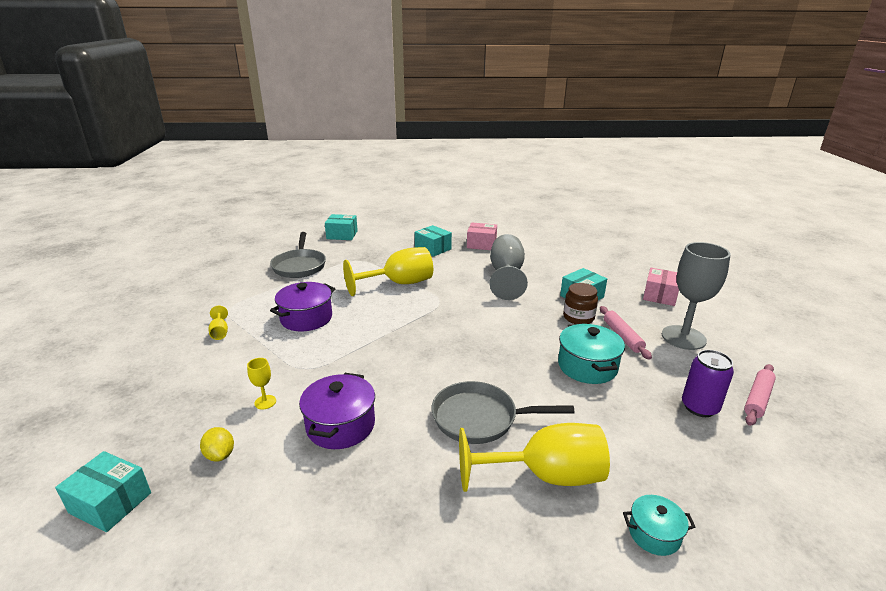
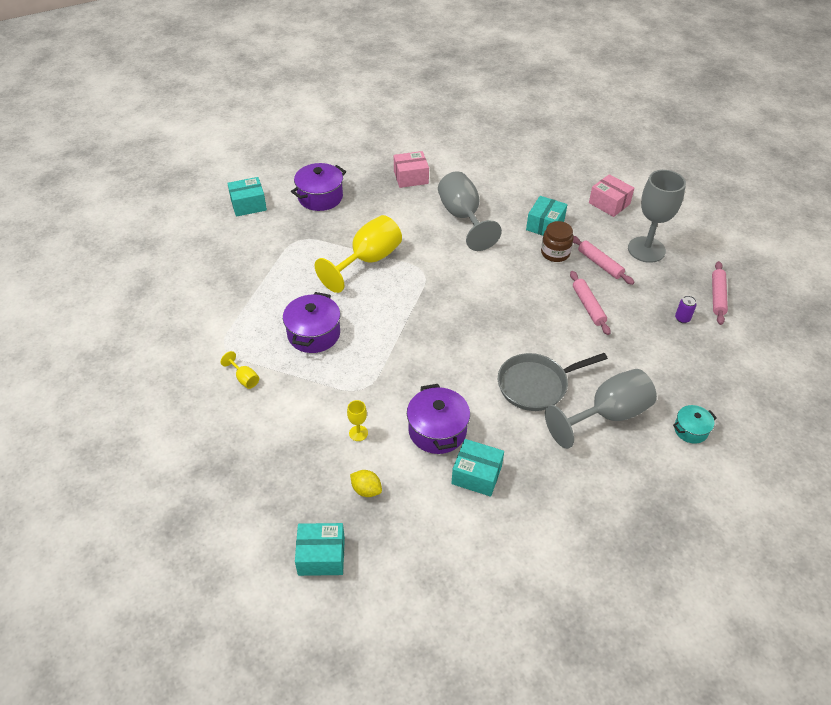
camera: 25 degrees left, 20 degrees up
(299, 266) = (243, 267): grey pan -> none
(398, 241) = (320, 197): none -> purple pot
(433, 249) = (365, 198): turquoise box -> turquoise box (476, 475)
(546, 476) = (608, 415): yellow goblet -> grey goblet
(587, 366) = (588, 306): turquoise pot -> pink rolling pin
(660, 295) = (609, 203): pink box -> pink box turned 45 degrees counterclockwise
(699, 407) = (682, 318): purple can -> purple can, size x0.55

